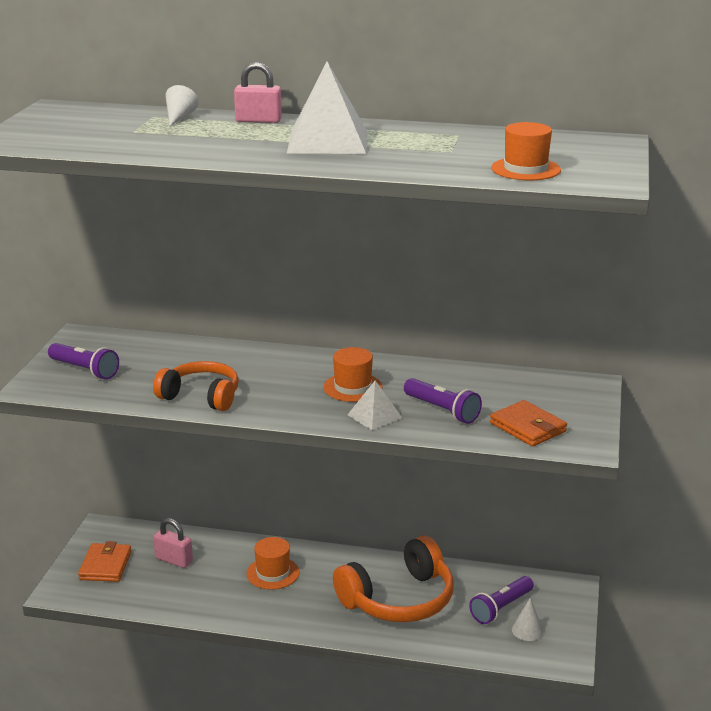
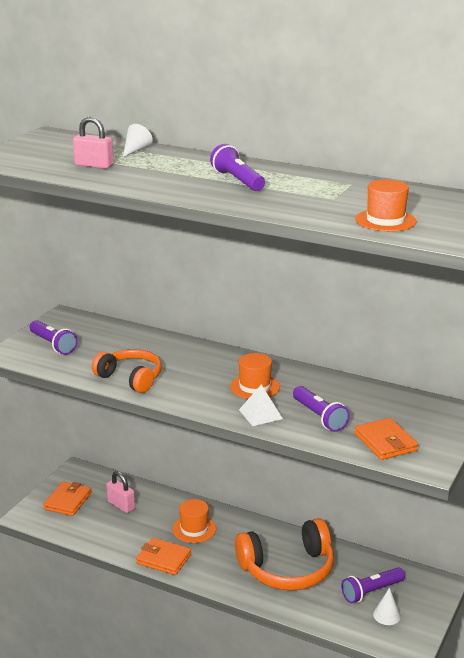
camera: 15 degrees right, 0 degrees up
(250, 613) = (163, 559): none -> orange wallet
(258, 120) = (195, 158): pink padlock -> pink padlock (94, 165)
(328, 141) = (237, 181): white pyramid -> purple flashlight

